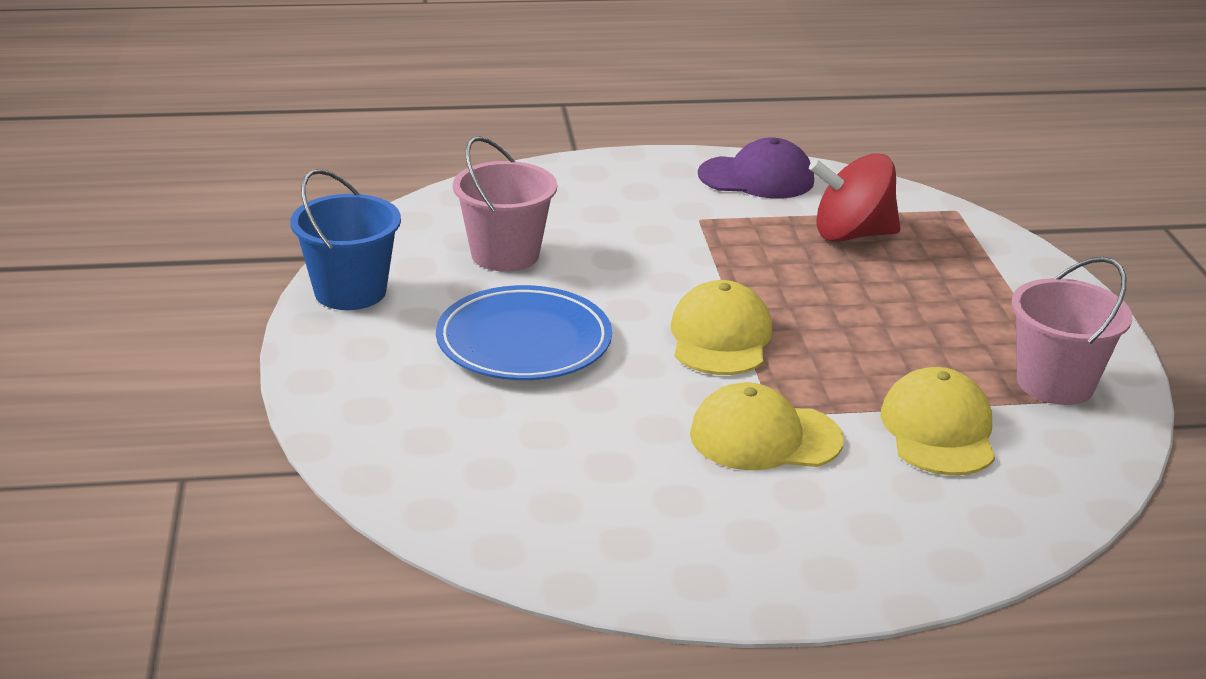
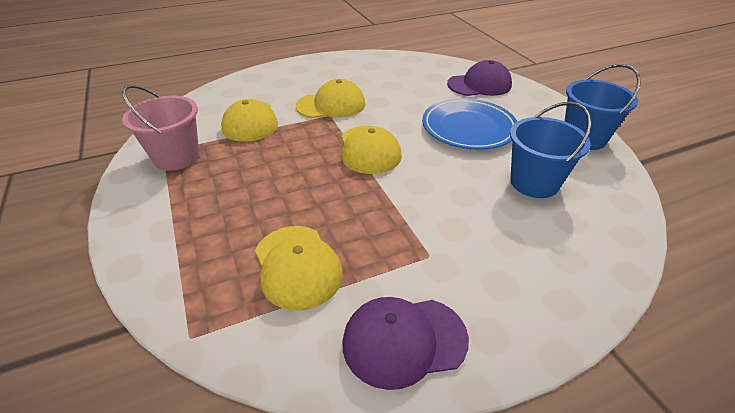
camera: 165 degrees right, 10 degrees up
(408, 427) = (479, 85): none -> purple cap
(505, 254) = (534, 183): pink bucket -> blue bucket
(851, 235) = (297, 266): red spinning top -> yellow cap

